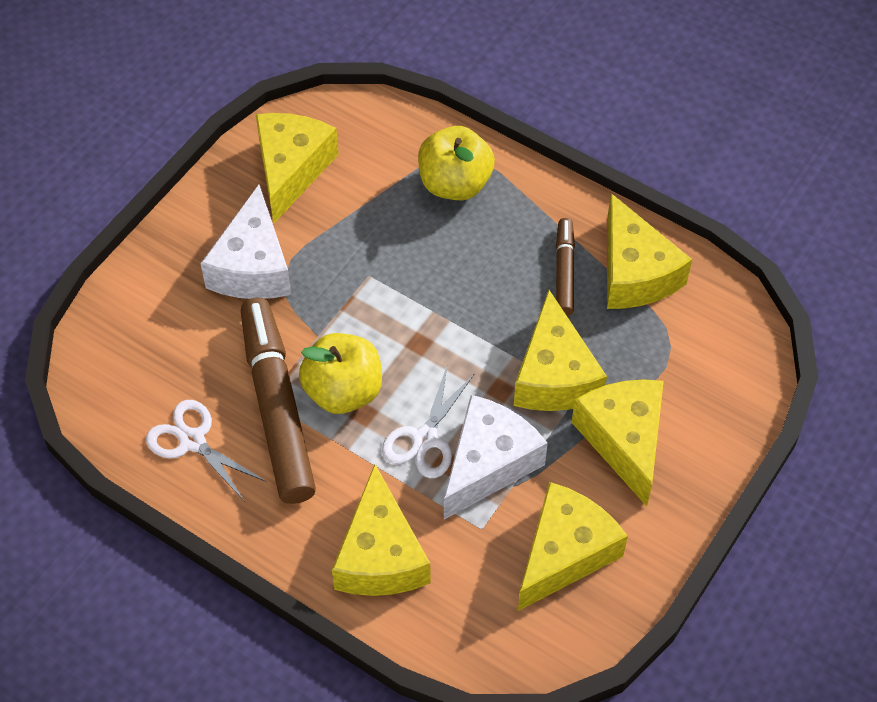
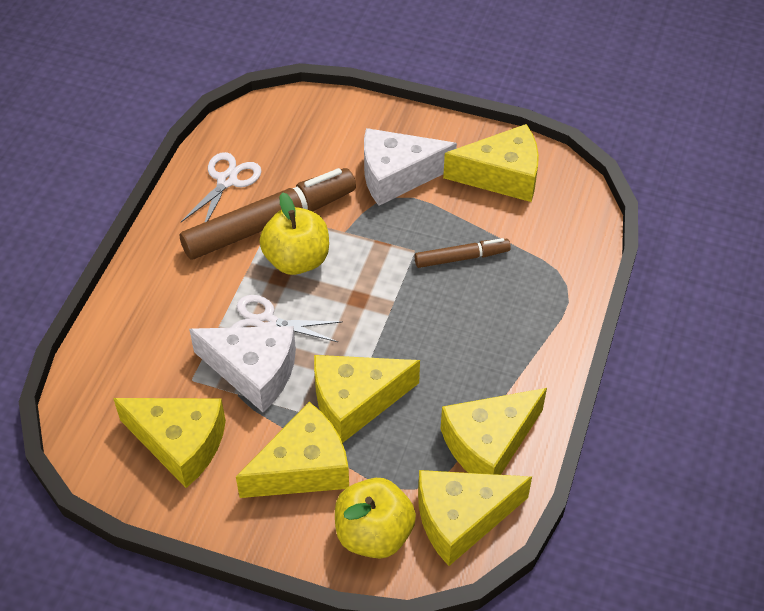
camera: 75 degrees right, 5 degrees down
(380, 555) = (153, 317): yellow cheese -> yellow cheese (461, 518)
(455, 184) = (534, 288): yellow apple -> yellow apple (374, 534)
(564, 271) = (469, 388): brown marker -> brown marker (461, 257)

